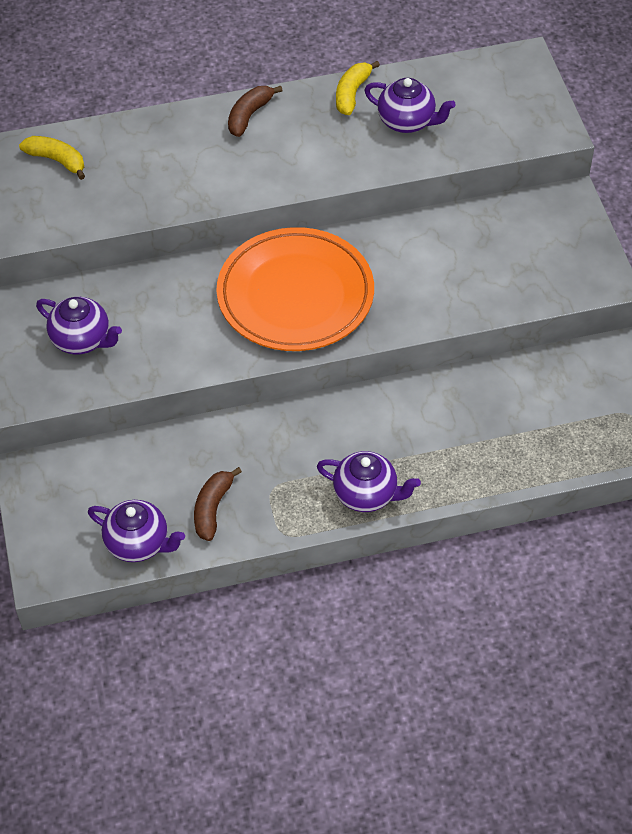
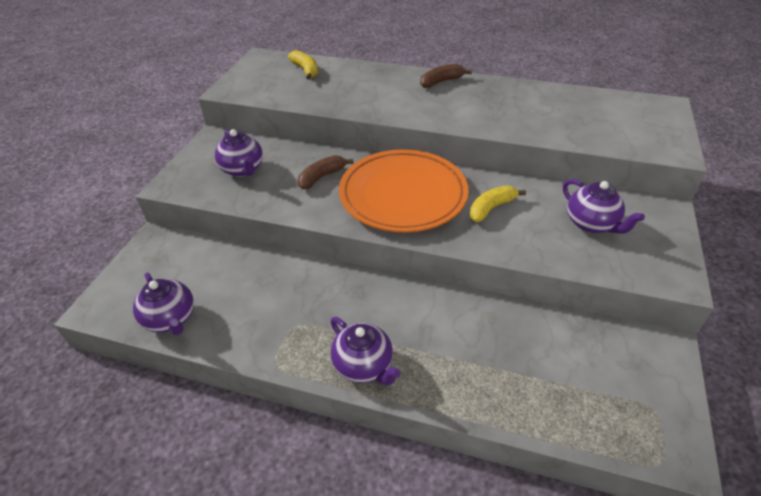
camera: 30 degrees right, 10 degrees down
(212, 508) = (242, 319): brown banana -> brown banana (322, 177)
(352, 93) = (520, 89): yellow banana -> yellow banana (491, 208)
(407, 122) = (551, 113): purple teapot -> purple teapot (591, 224)

